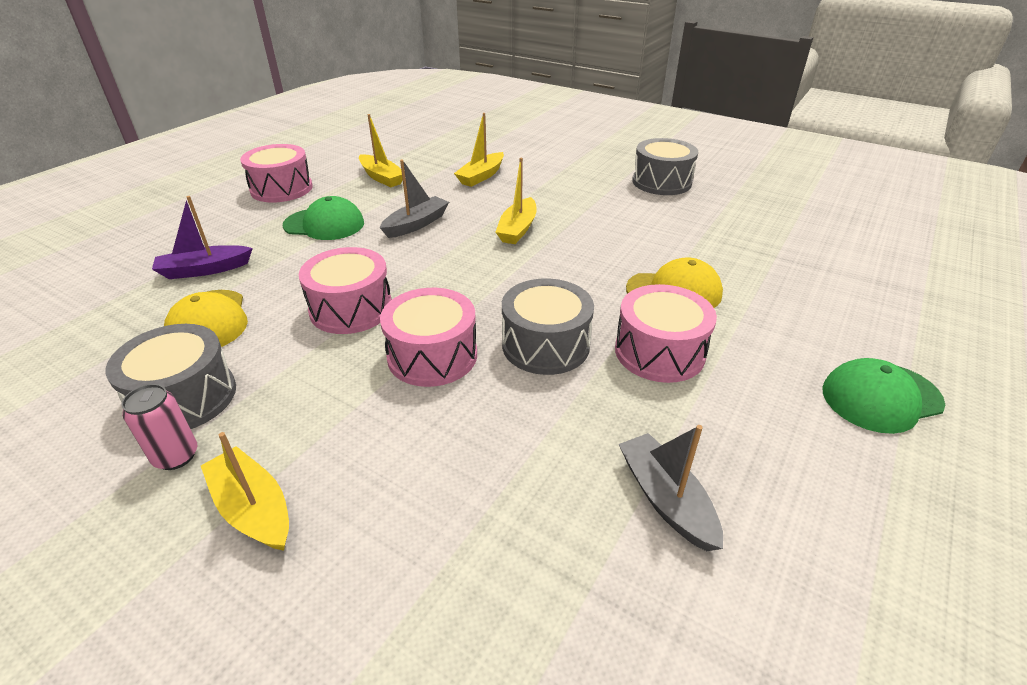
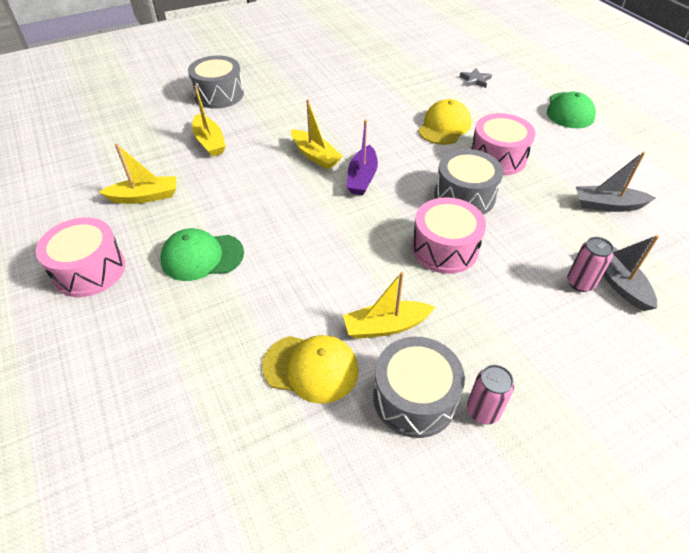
camera: 60 degrees left, 10 degrees up
(204, 270) = (214, 359): purple boat -> purple boat (362, 178)
(253, 509) = (552, 373): yellow boat -> yellow boat (386, 326)
(324, 224) = (202, 257): green cap -> green cap turned 135 degrees counterclockwise
(351, 308) = (357, 274): pink drum -> none
(416, 224) = (257, 202): grey boat -> grey boat (618, 282)
(448, 502) = (580, 283): none -> pink can
(661, 182) = (311, 71): grey drum -> grey drum (219, 94)
(819, 287) = (475, 80): none -> grey star

